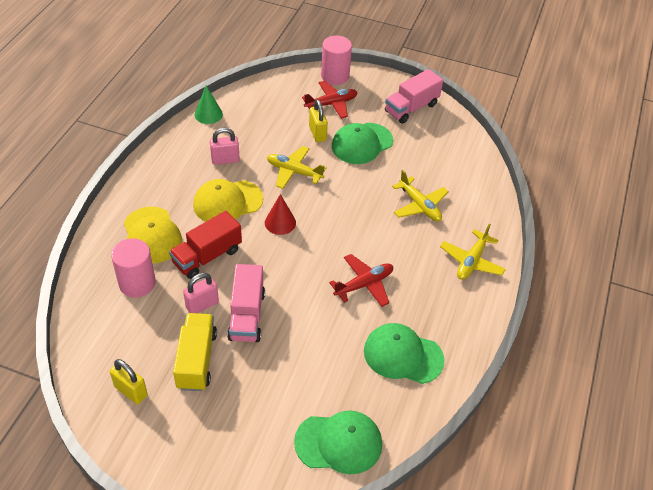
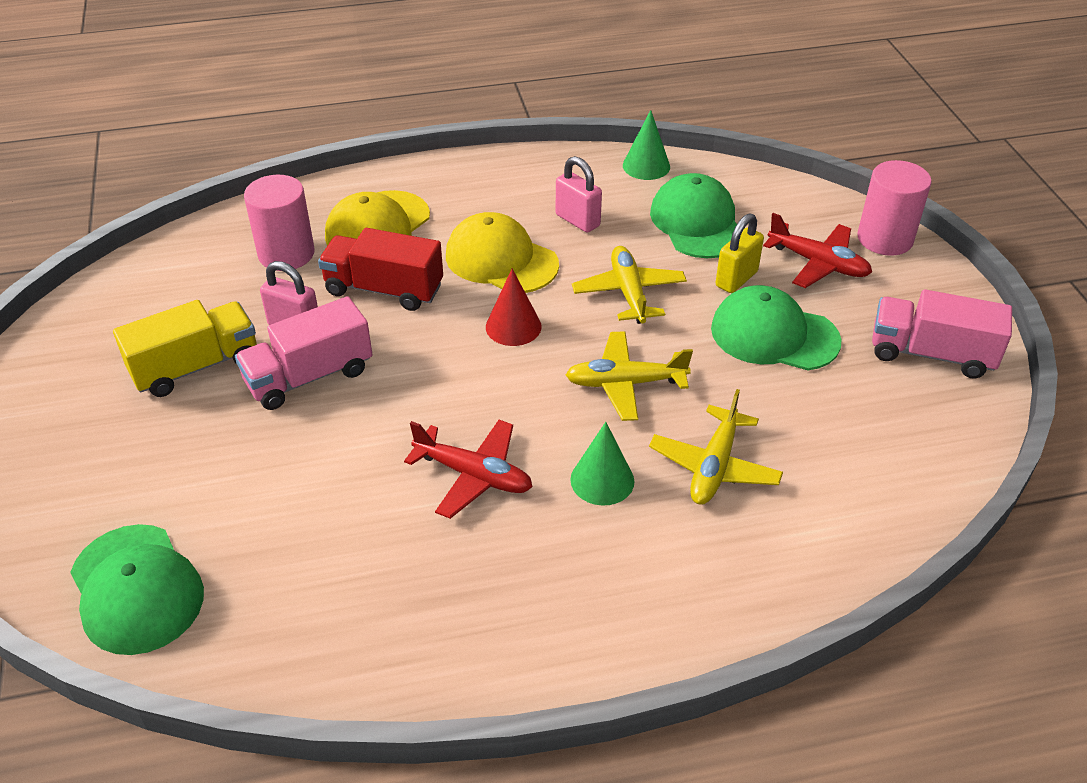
camera: 60 degrees right, 5 degrees down
(131, 391) = (108, 334): yellow padlock -> none
(400, 243) = (602, 480): none -> green cone
(403, 355) = (363, 592): green cap -> green cap (697, 222)
(471, 261) = (655, 597): yellow plane -> yellow plane (625, 383)

